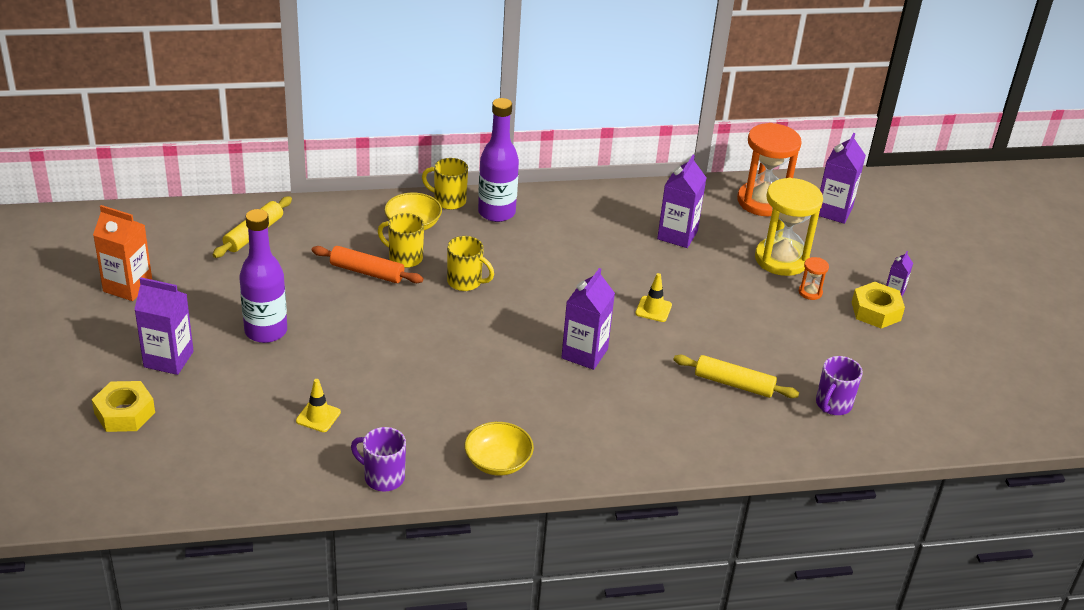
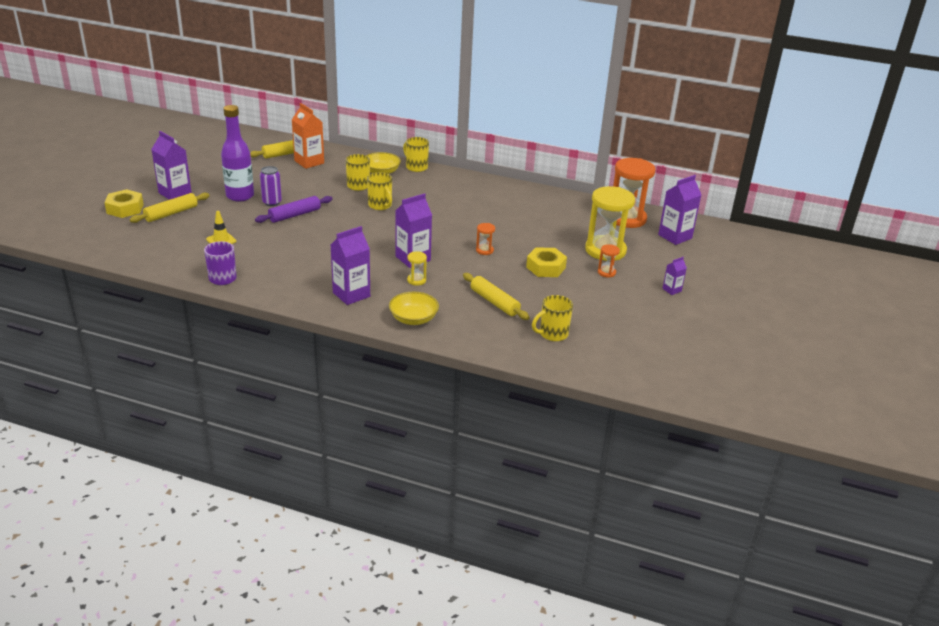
camera: 30 degrees right, 5 degrees down
(128, 286) = (193, 158): orange carton -> orange carton (309, 162)
(201, 396) = (171, 213): none -> yellow rolling pin
(320, 327) = (272, 202): none -> purple can
(367, 272) = (328, 186): orange rolling pin -> none
(372, 337) = (295, 215): none -> purple rolling pin
(496, 212) = (439, 179): purple bottle -> none
(498, 462) = (296, 292): yellow bowl -> yellow bowl (413, 319)
(620, 386) = (416, 280): none -> yellow hourglass
(653, 309) = (484, 250): yellow traffic cone -> orange hourglass
(677, 235) = (545, 219): purple carton -> purple carton (351, 294)
(833, 405) = (552, 334): purple mug -> yellow mug
(876, 311) = (645, 296): yellow nut -> yellow nut (545, 267)

